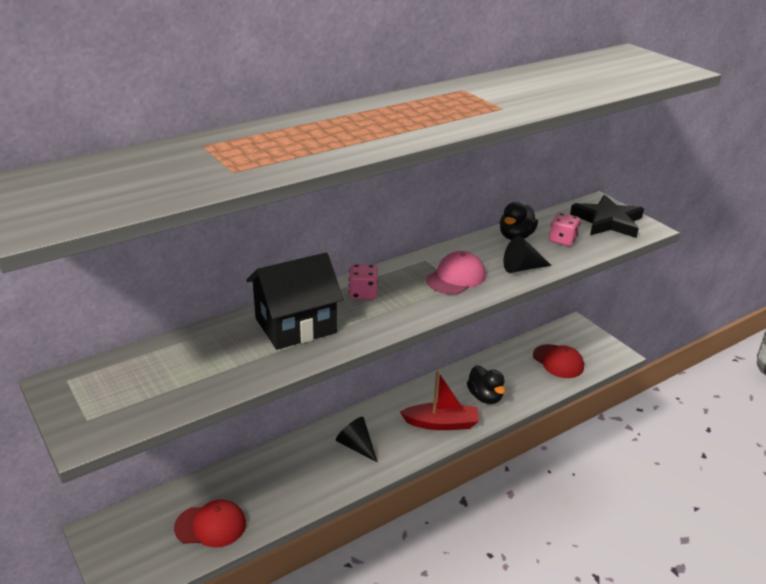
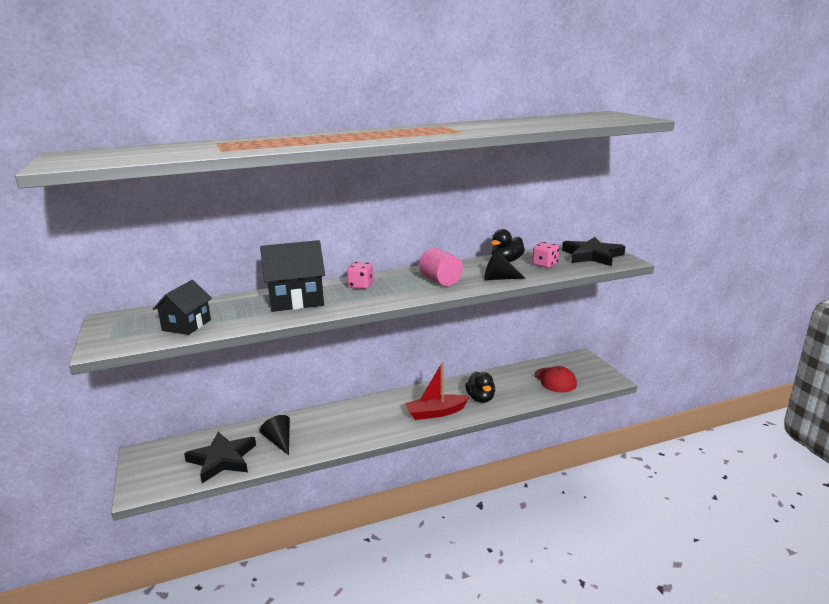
camera: 15 degrees right, 10 degrees down
(178, 385) = (187, 325): none -> black house
(211, 525) = (222, 459): red cap -> black star
(356, 446) = (359, 420): black cone -> black cone (279, 441)
(441, 423) = (435, 413): red boat -> red boat turned 150 degrees clockwise
(456, 277) = (440, 281): pink cap -> pink cylinder

